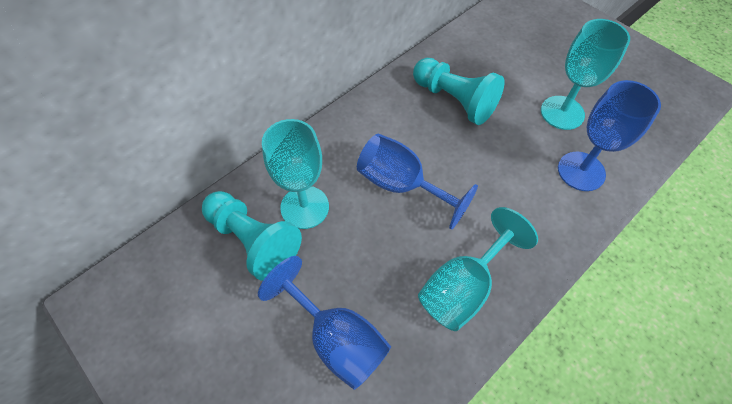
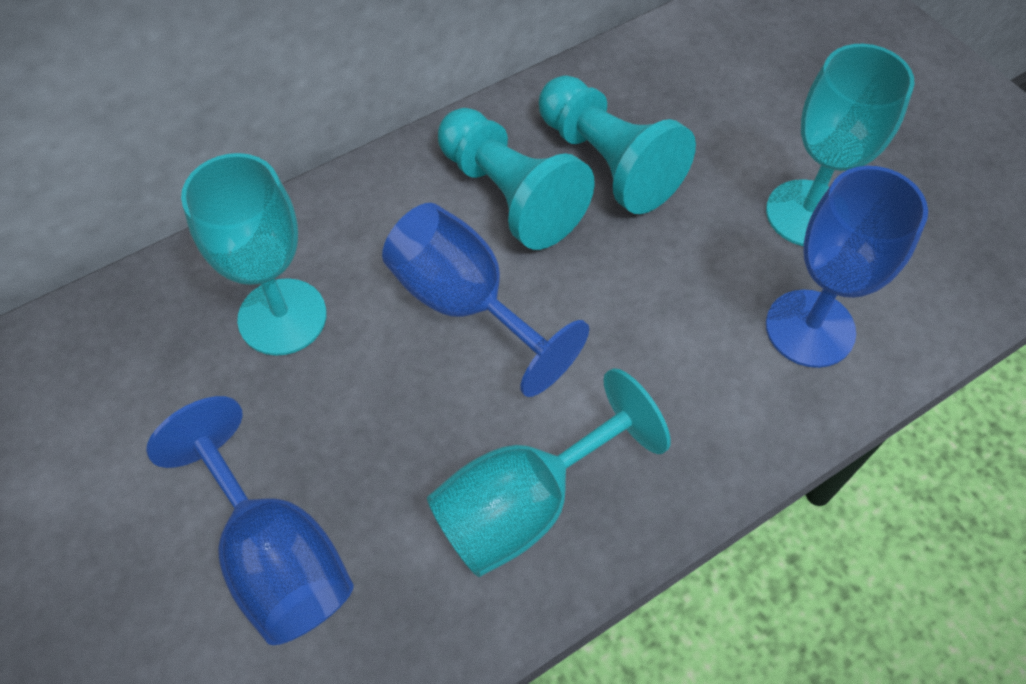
camera: 10 degrees right, 0 degrees up
(253, 241) = (178, 362): turquoise pawn -> turquoise pawn (510, 196)

